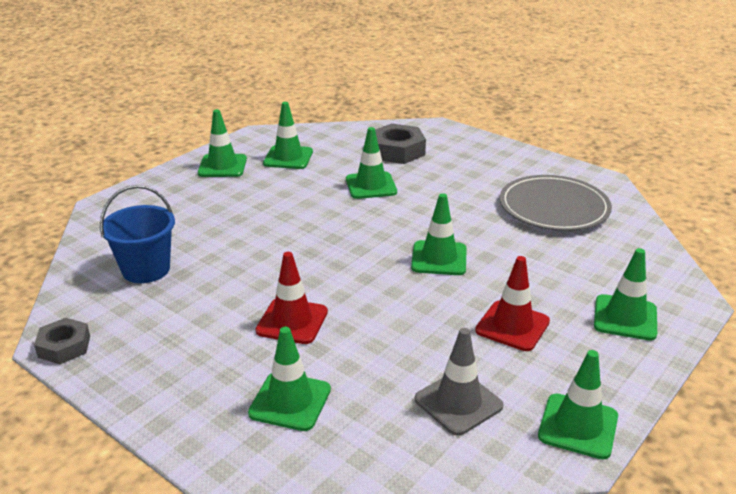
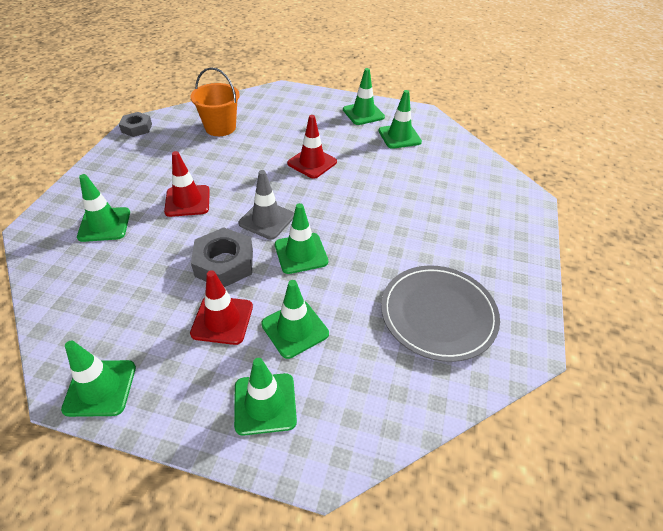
camera: 65 degrees right, 15 degrees up
(146, 269) = (220, 127): blue bucket -> orange bucket
(289, 219) = (312, 163): none -> red traffic cone
(371, 186) = (389, 188): green traffic cone -> green traffic cone (295, 329)
(397, 151) = (460, 187): grey nut -> grey nut (224, 263)
(458, 402) = (117, 307): grey traffic cone -> grey traffic cone (266, 220)

